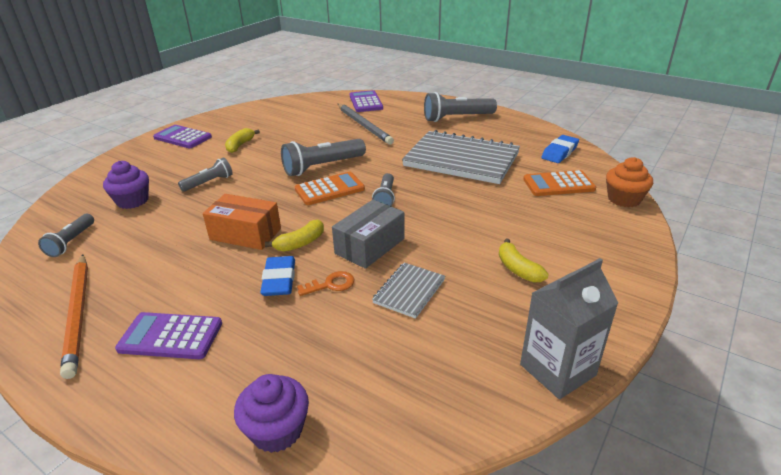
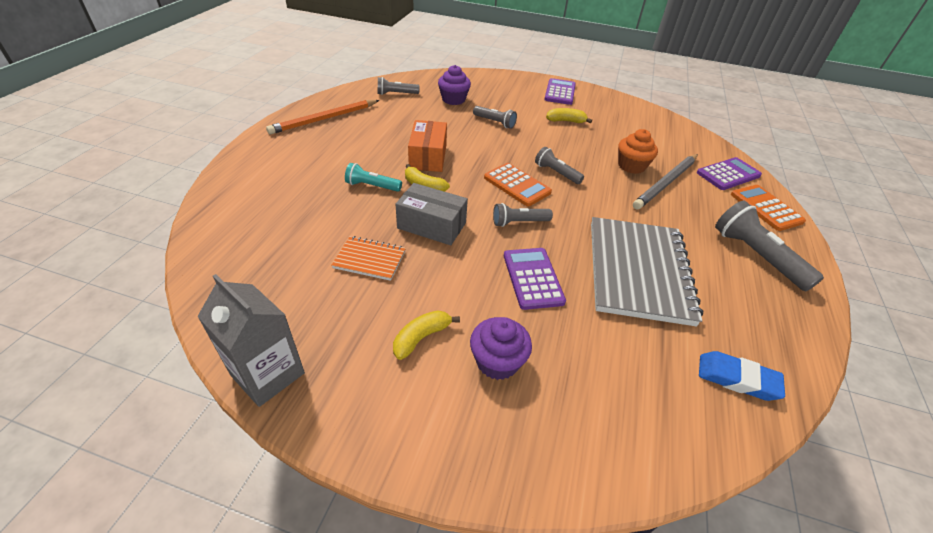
camera: 70 degrees right, 10 degrees up
(171, 336) = (305, 156): purple calculator -> purple calculator (533, 278)
(277, 430) = (219, 218): purple cupcake -> purple cupcake (497, 361)
(279, 280) = (372, 186): blue eraser -> turquoise flashlight
(322, 167) = (556, 173): grey flashlight -> grey flashlight, size x0.59
(331, 284) = (371, 213): orange key -> none
(409, 291) = (369, 259): grey notebook -> orange notebook
(558, 184) = (634, 377): orange calculator -> orange calculator (766, 208)
(624, 199) = (635, 465): orange cupcake -> orange cupcake (631, 166)

